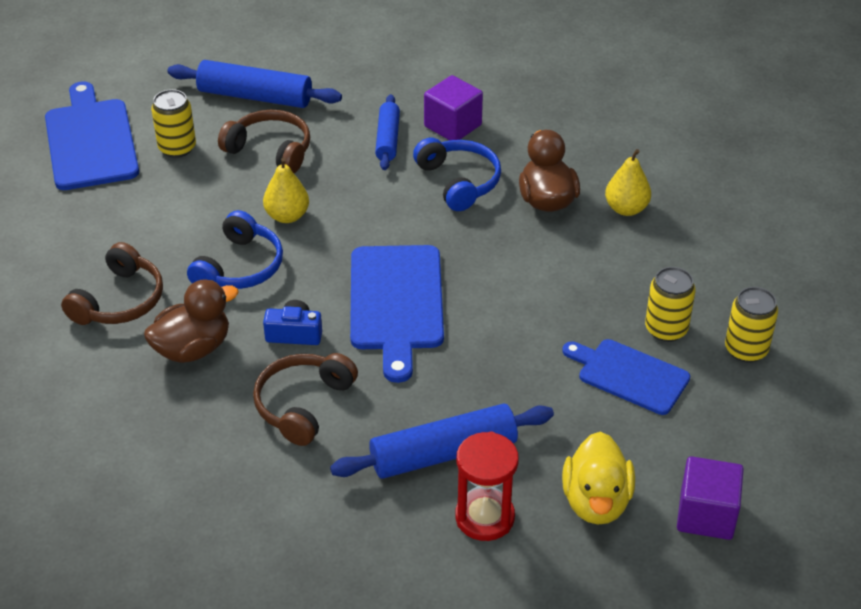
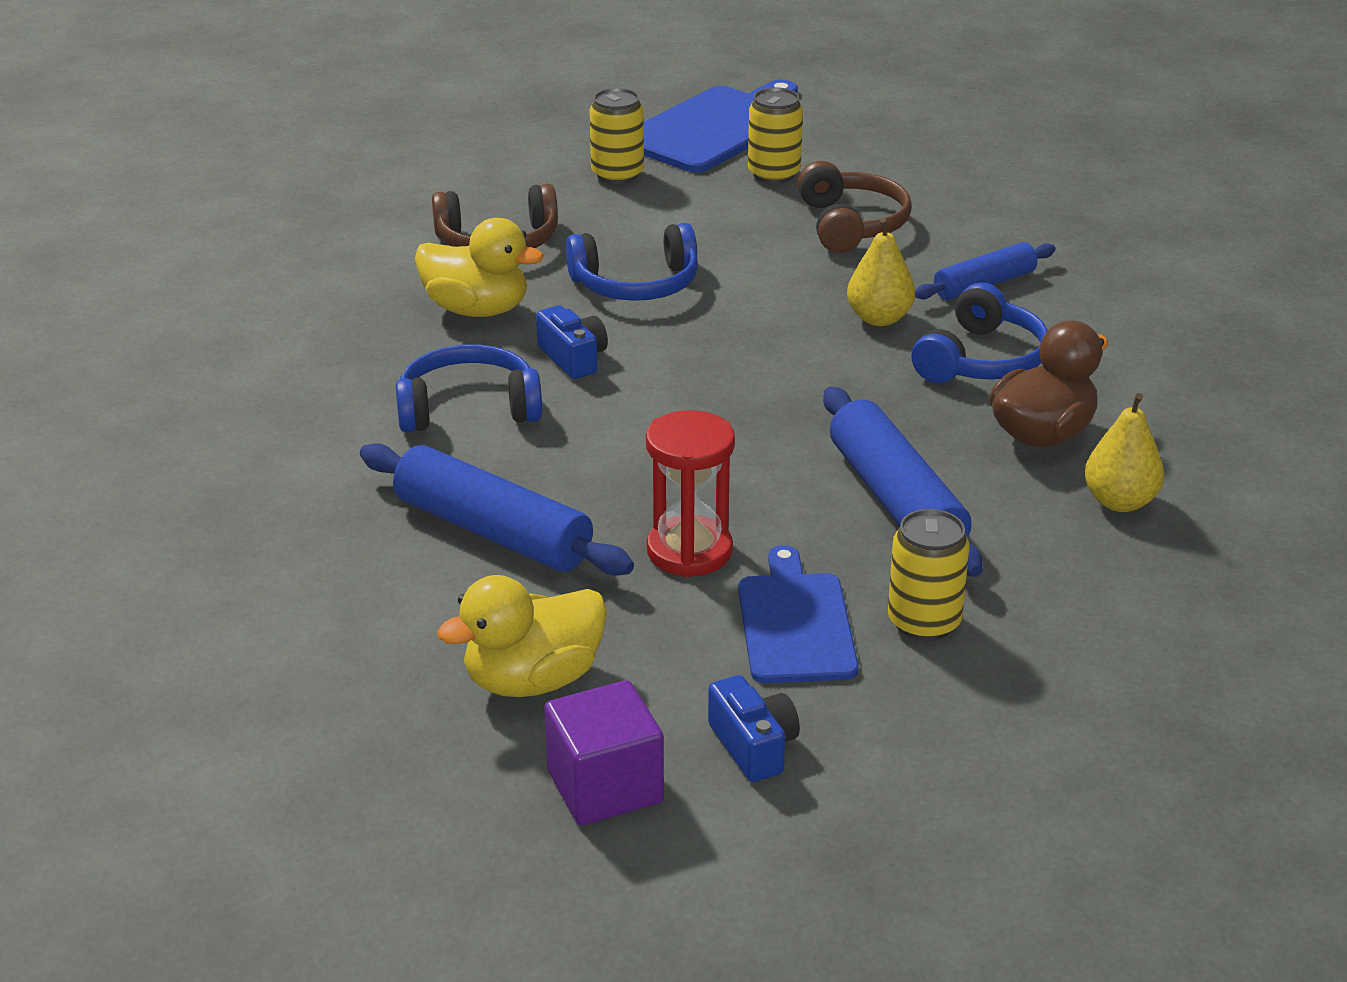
camera: 55 degrees right, 10 degrees down
(193, 349) = (477, 310): brown duck -> yellow duck
(255, 96) = (927, 180): blue rolling pin -> blue rolling pin (896, 500)
(287, 216) = (757, 278): yellow pear -> yellow pear (879, 318)
(303, 404) = (468, 408): brown headphones -> blue headphones
(396, 303) = (706, 402): blue cutting board -> none
(453, 126) = (1079, 316): purple cube -> none
(484, 517) = (418, 602): red hourglass -> red hourglass (689, 551)
(715, 442) = (753, 746): none -> blue camera
(746, 350) = (974, 710): yellow can -> yellow can (617, 175)

